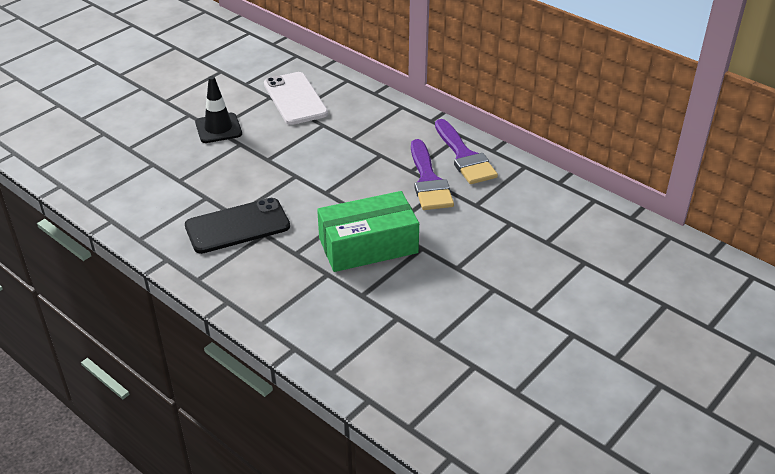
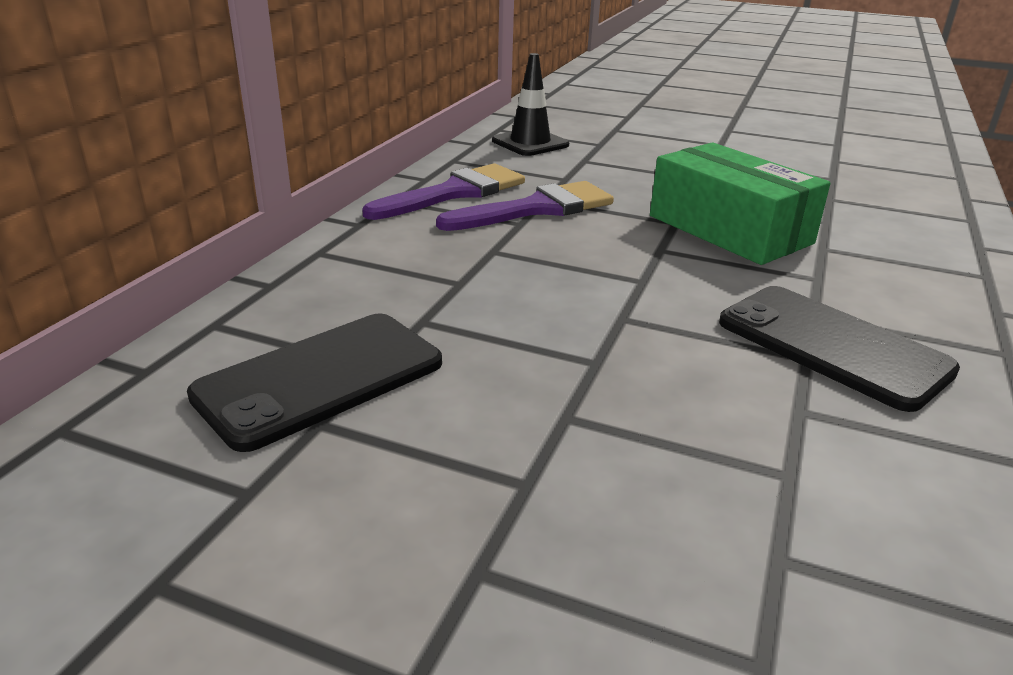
camera: 110 degrees left, 10 degrees down
(218, 128) = (521, 475): black traffic cone -> black traffic cone (530, 143)
(295, 99) = (320, 379): white phone -> black phone

